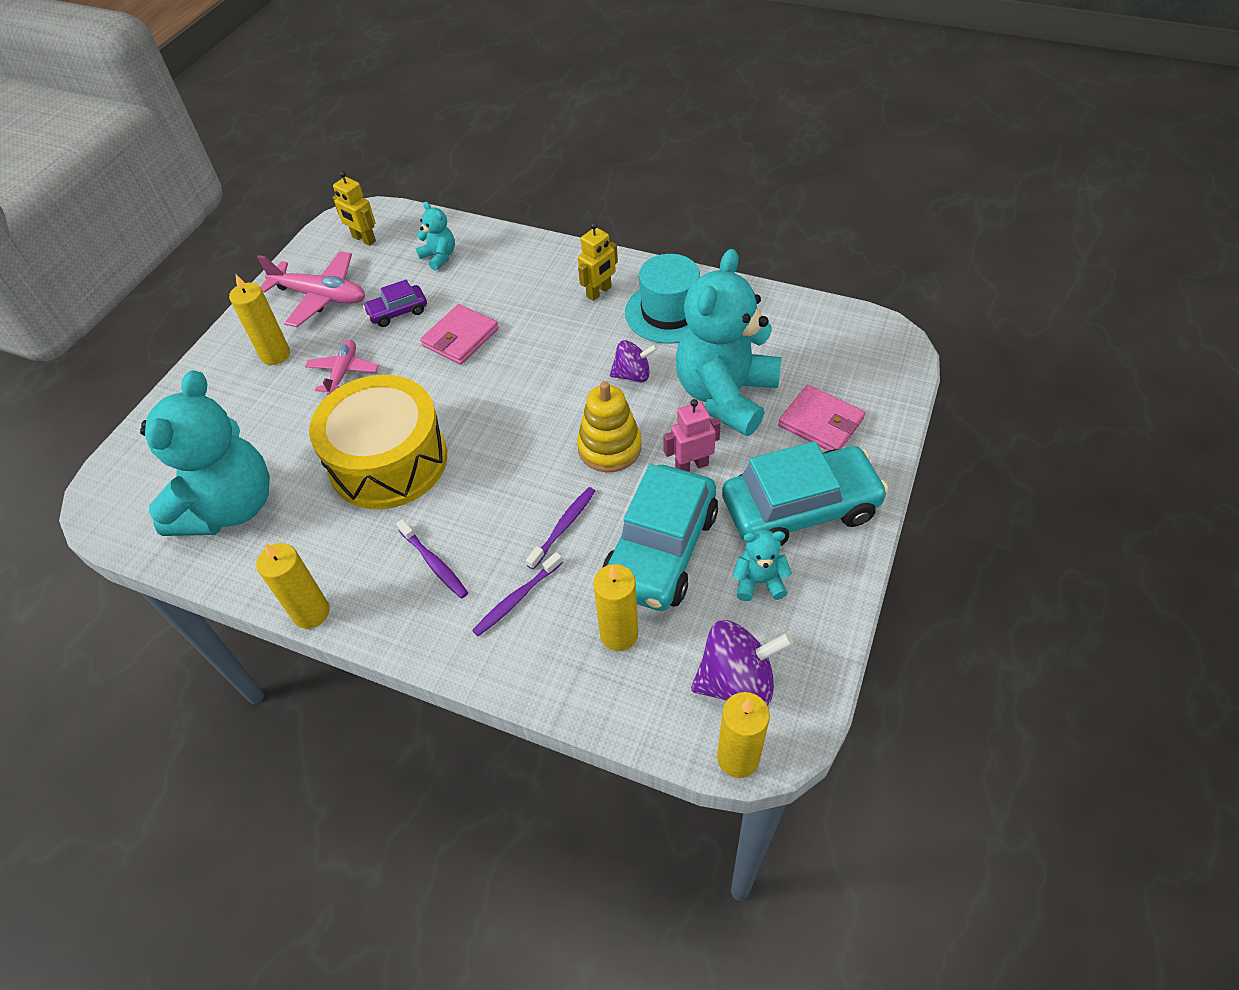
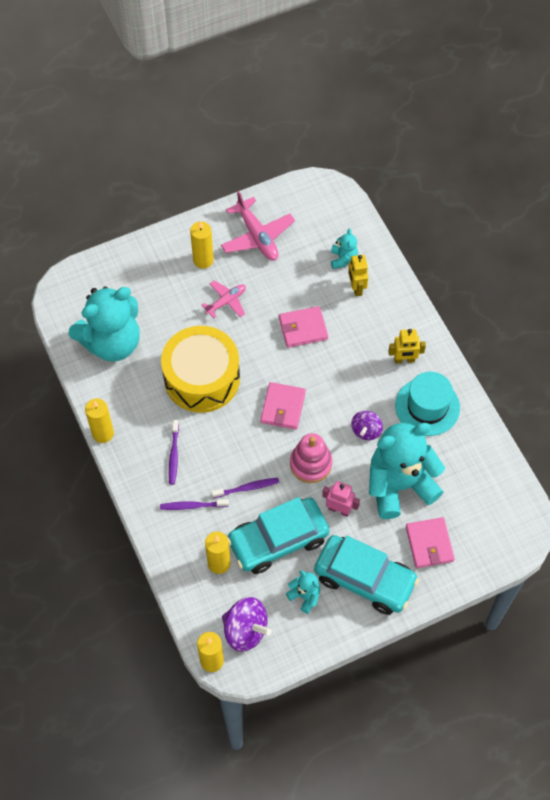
camera: 40 degrees right, 10 degrees up
(364, 239) = (314, 210): yellow robot -> yellow robot (356, 288)
(397, 312) = (287, 282): purple car -> none
(517, 420) = (283, 407): none -> pink wallet
(609, 448) = (310, 464): yellow stacking toy -> pink stacking toy
(633, 375) = (366, 430): purple spinning top -> purple spinning top turned 75 degrees clockwise

